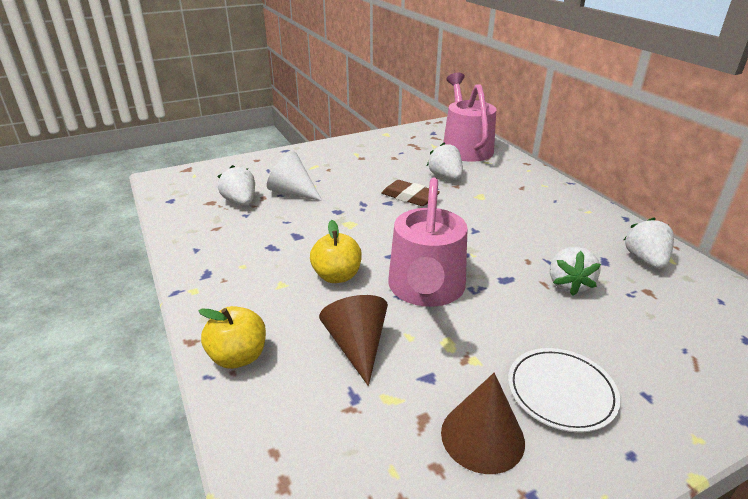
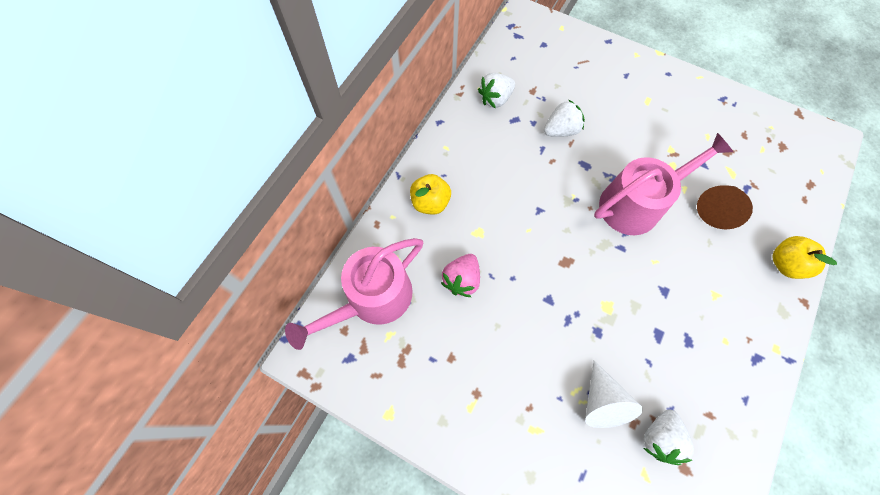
camera: 125 degrees left, 35 degrees up
(337, 276) = (674, 265): yellow apple -> yellow apple (430, 202)
(409, 197) = (525, 287): brown eraser -> none
(445, 177) = (462, 280): white strawberry -> pink strawberry
(482, 436) = (713, 126): brown cone -> none
(561, 392) = (656, 106): white plate -> none

